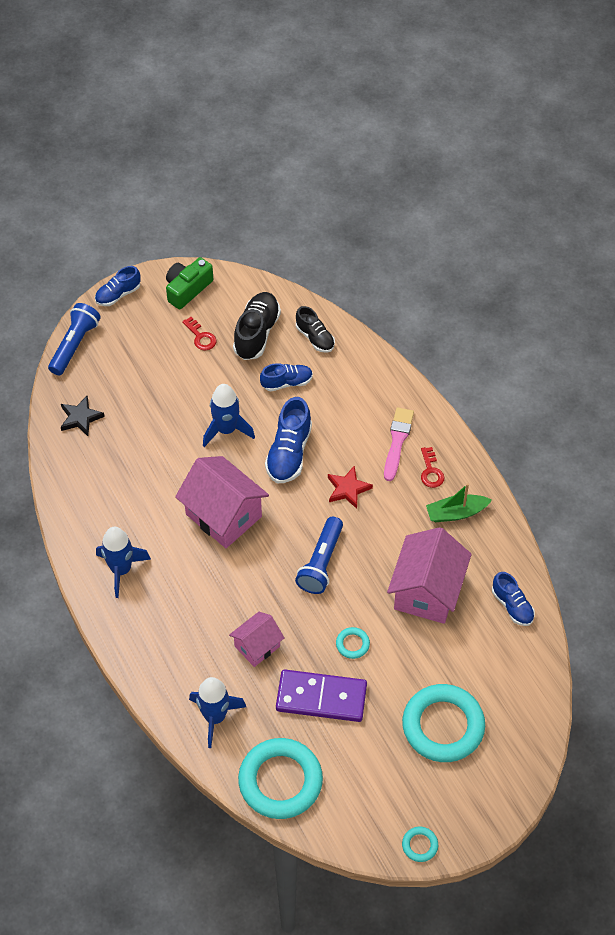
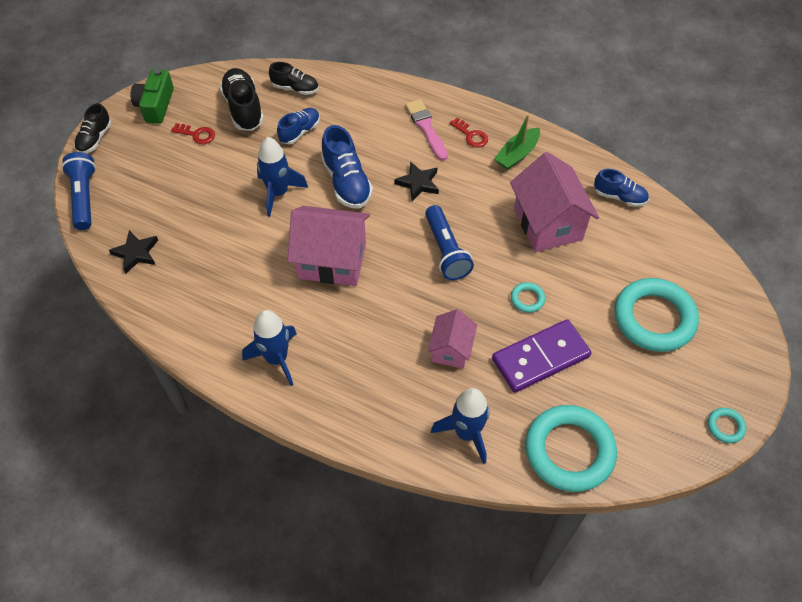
camera: 35 degrees left, 0 degrees up
(118, 294) = (95, 139): blue shoe -> black shoe
(348, 489) = (418, 183): red star -> black star

